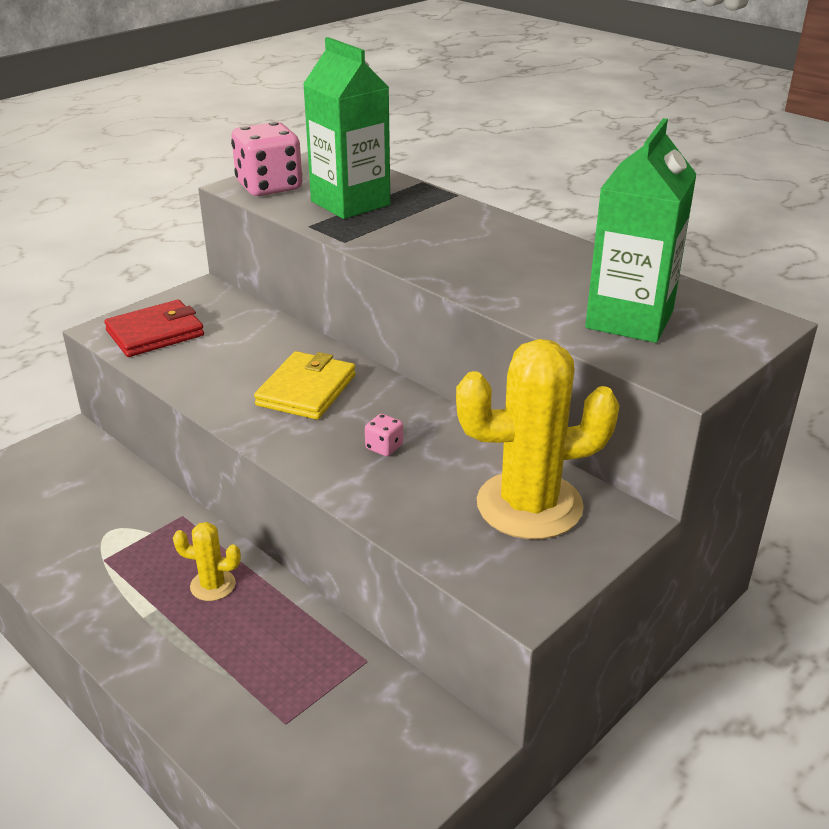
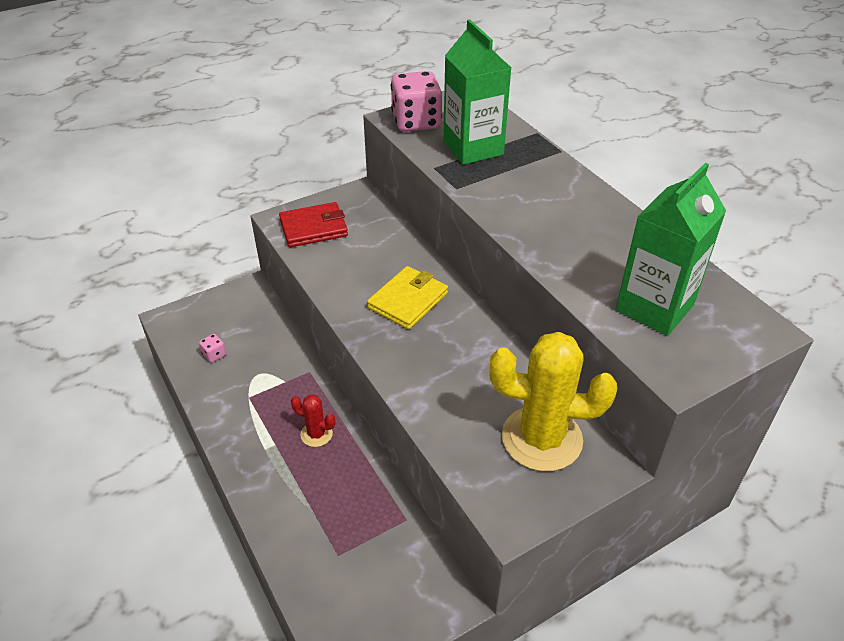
camera: 15 degrees right, 10 degrees up
(213, 585) = (316, 434): yellow cactus -> red cactus
(384, 447) = (450, 364): pink dice -> pink dice (214, 354)

